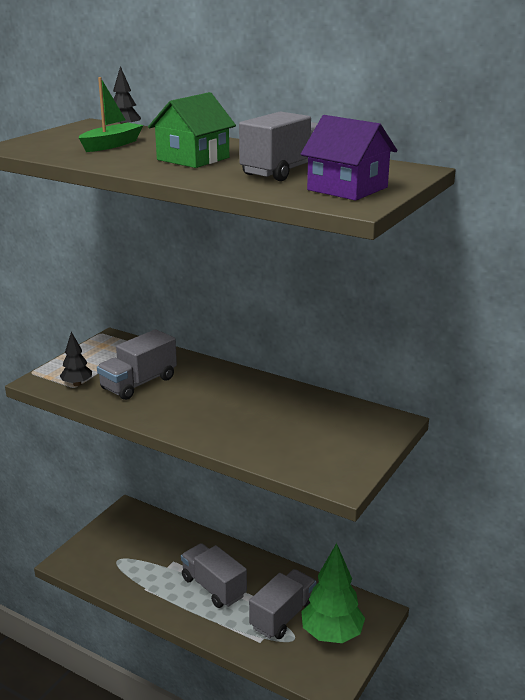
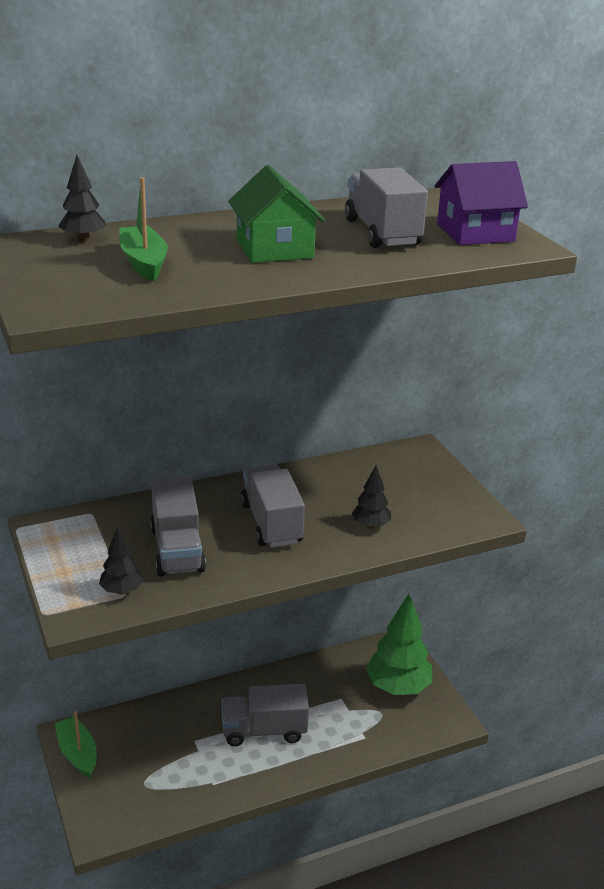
camera: 55 degrees left, 5 degrees up
(117, 520) = (77, 753): none -> green boat
(259, 437) = (370, 525): none -> black tree
(283, 616) = (348, 704): grey truck -> grey truck (271, 523)

